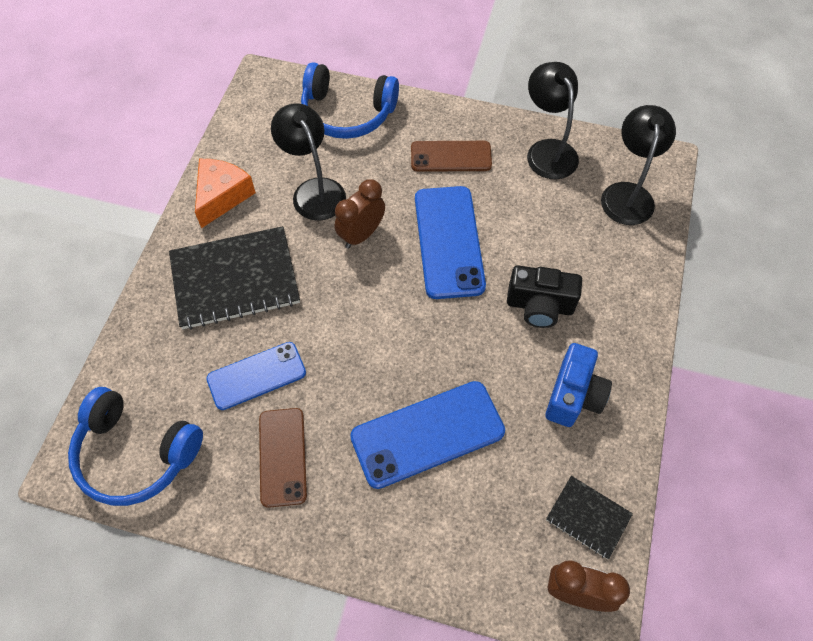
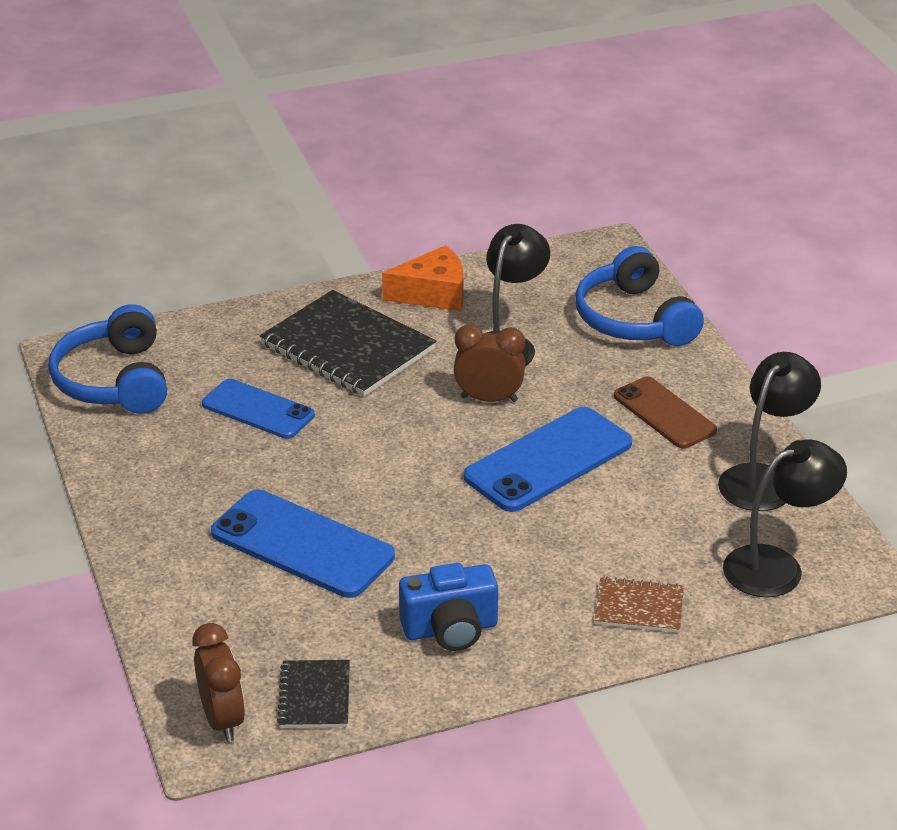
camera: 55 degrees right, 25 degrees down
(282, 456) = (190, 464): brown phone -> none
(539, 306) = (538, 559): black camera -> none
(619, 282) = (639, 607): none -> brown notebook

